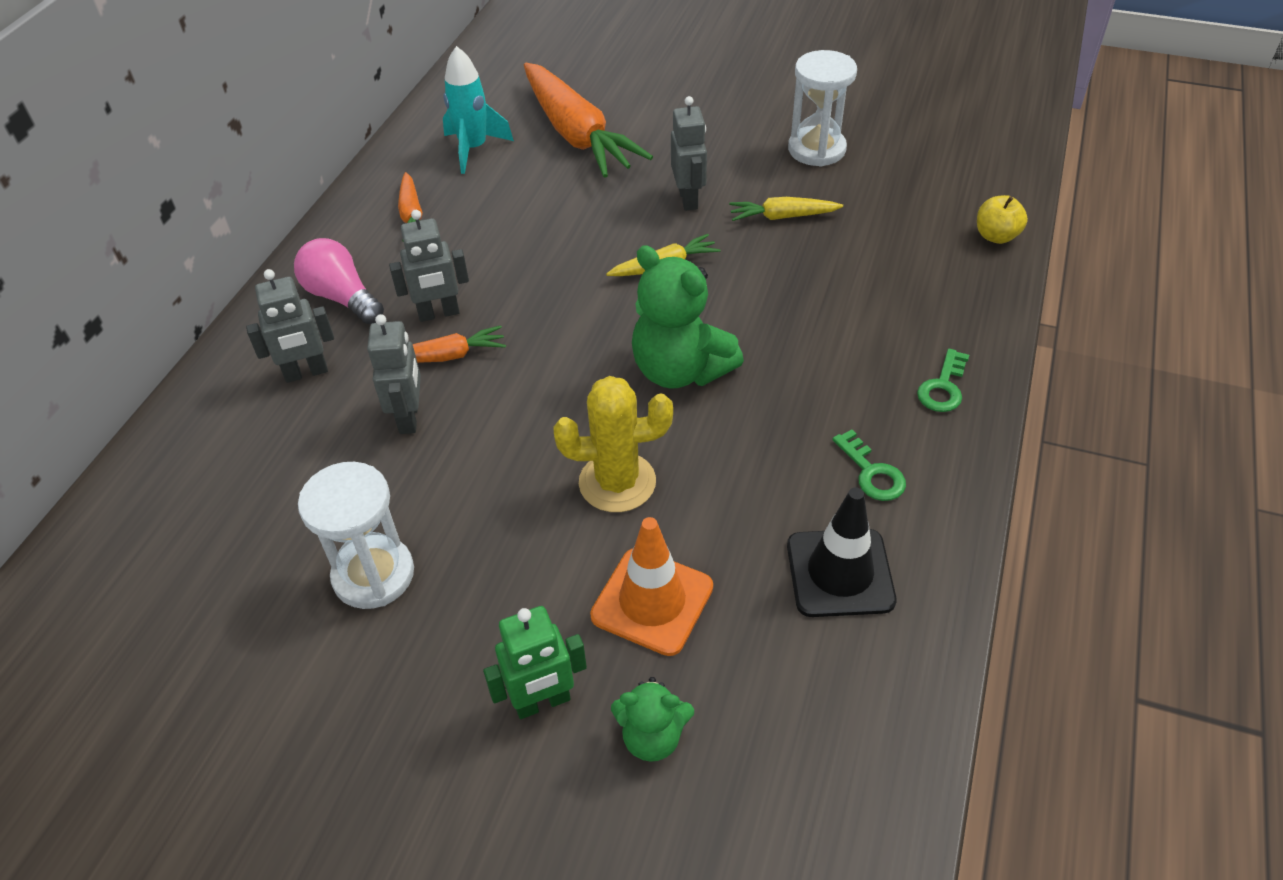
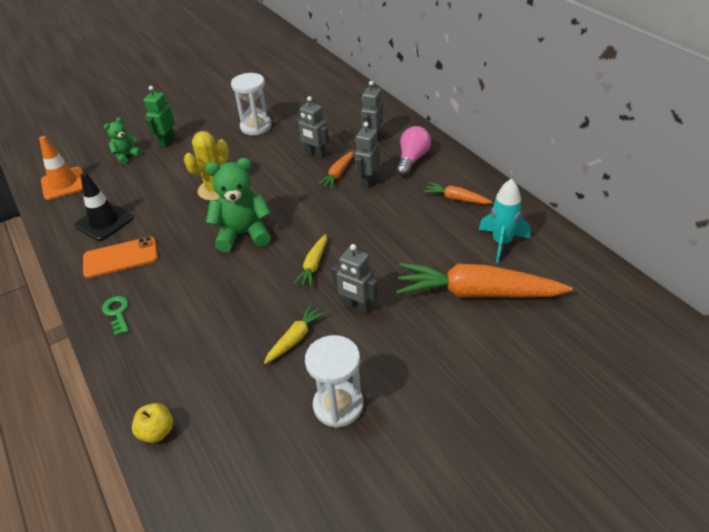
camera: 130 degrees right, 5 degrees down
(342, 297) = (412, 159): pink light bulb -> pink light bulb turned 60 degrees counterclockwise
(652, 601) = (162, 175): orange traffic cone -> orange traffic cone (64, 184)
(872, 472) = (120, 257): green key -> orange phone

